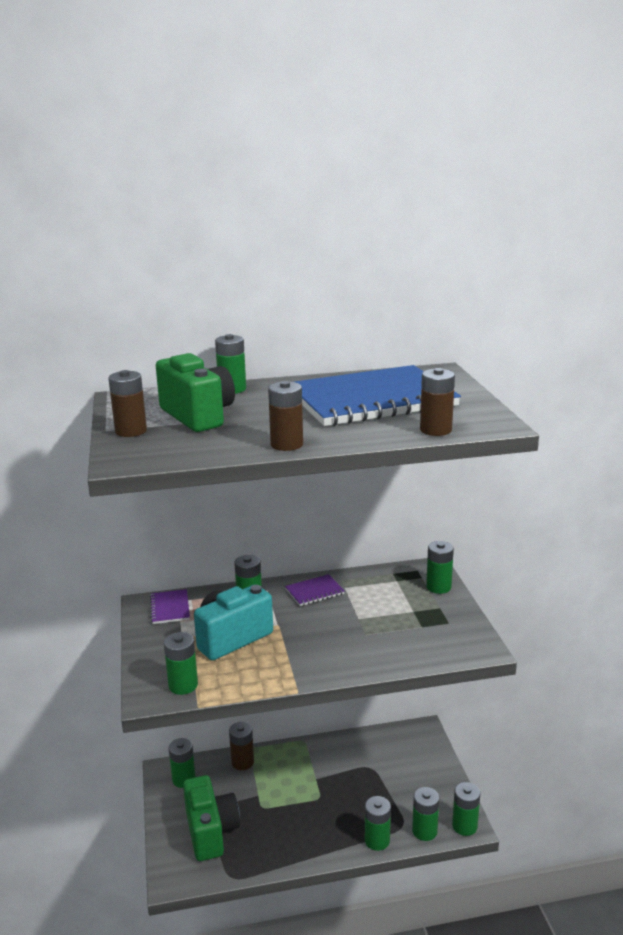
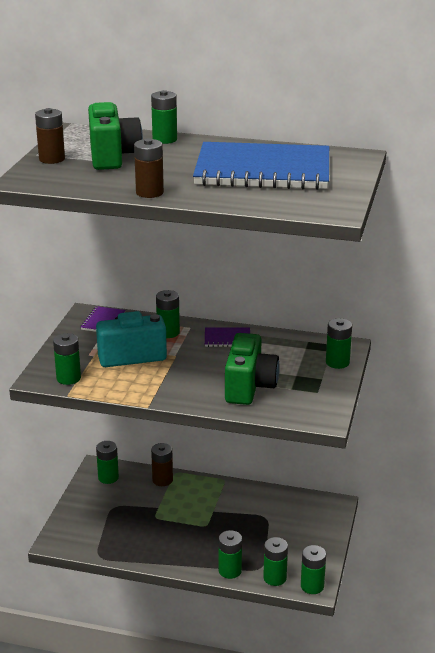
camera: 25 degrees right, 5 degrees up
(211, 831) = (104, 520): green camera -> green camera (249, 387)
(435, 430) = (279, 205): brown battery -> none

